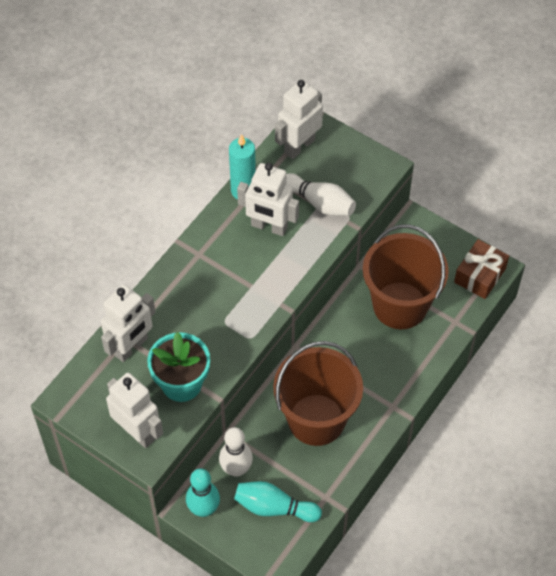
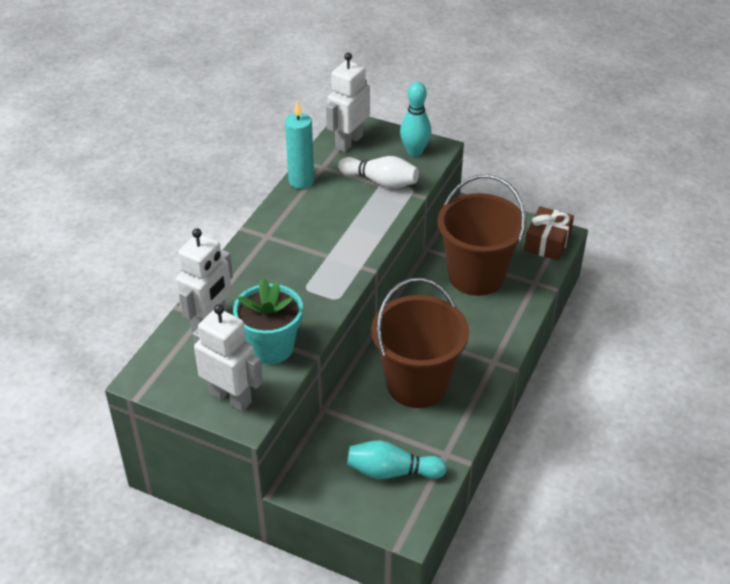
camera: 10 degrees left, 15 degrees down
(204, 509) = (314, 484): turquoise bowling pin -> turquoise bowling pin (414, 151)
(236, 469) = (342, 441): white bowling pin -> none
(269, 227) = (334, 206): white robot -> none

